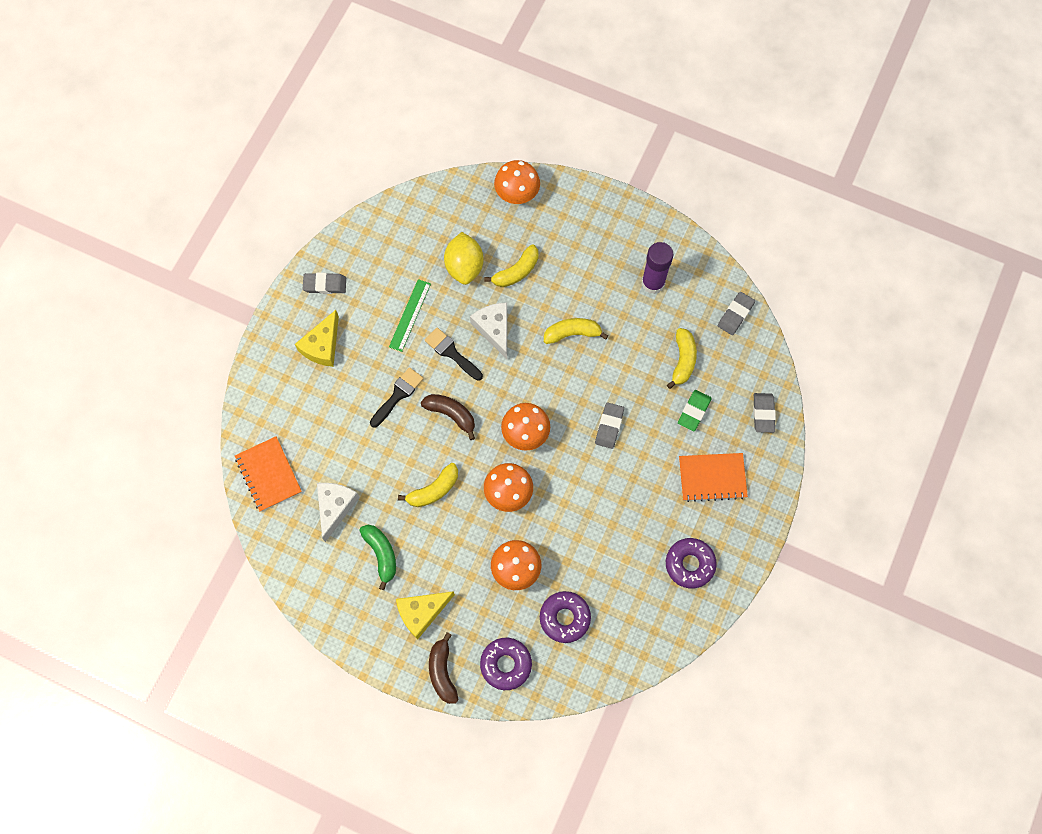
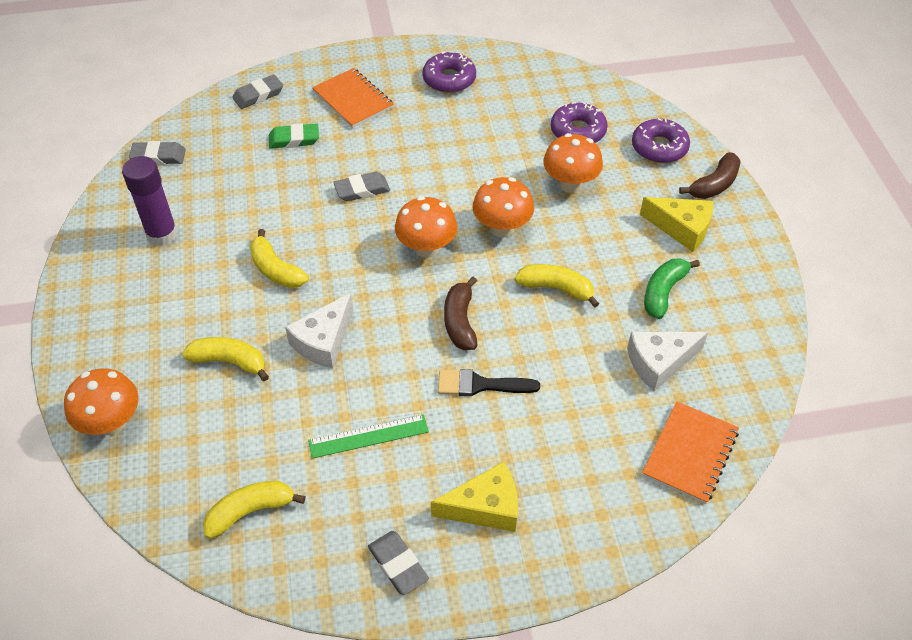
camera: 125 degrees left, 20 degrees down
(451, 353) = (385, 364): black brush -> none
(464, 266) = (258, 418): yellow lemon -> none
(682, 360) = (242, 171): yellow banana -> yellow banana (250, 511)

